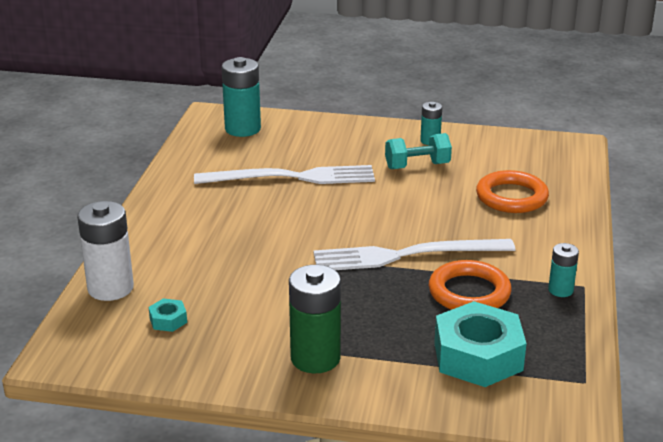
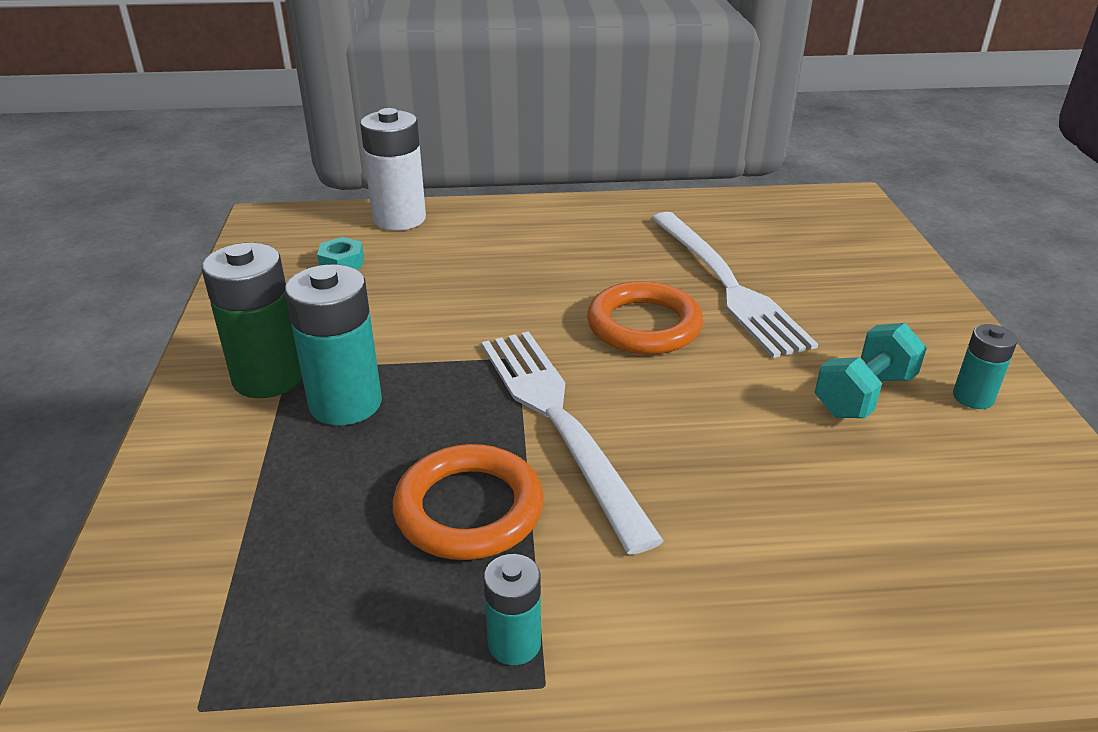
camera: 75 degrees right, 5 degrees up
(242, 129) = (832, 225): turquoise battery -> turquoise battery (345, 403)
(417, 166) = (864, 395): turquoise dumbbell -> turquoise dumbbell turned 75 degrees clockwise
(478, 356) = (278, 541): turquoise nut -> none
(511, 197) = (843, 532): orange ring -> orange ring (644, 325)

